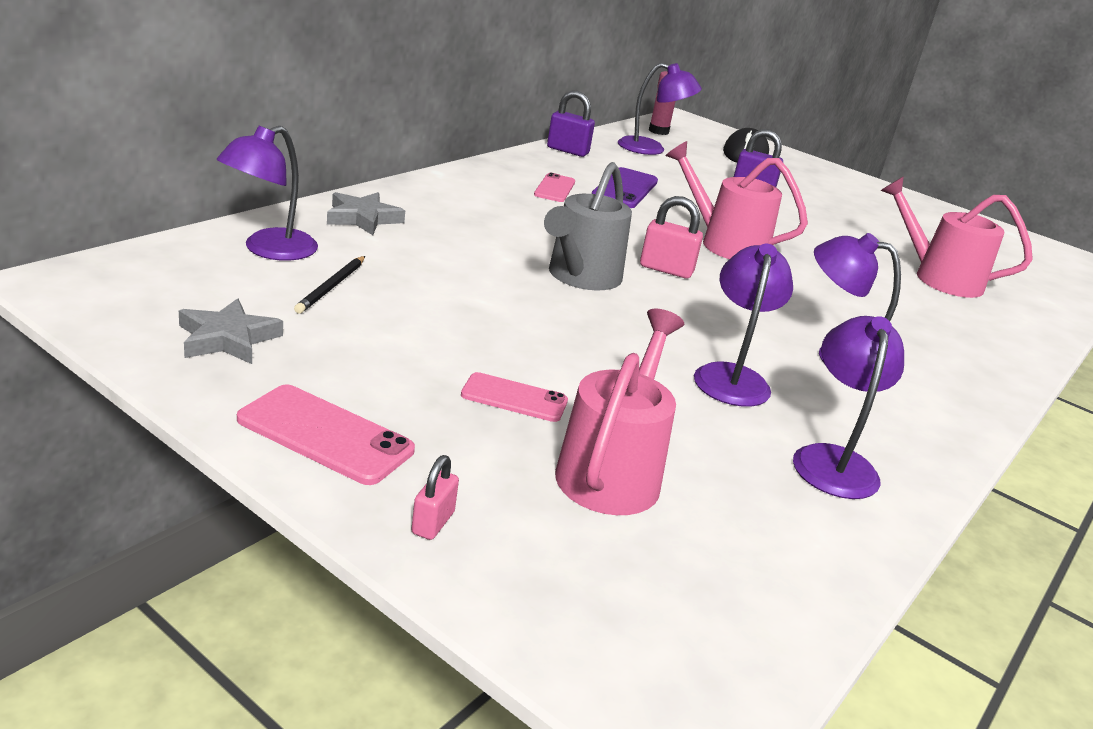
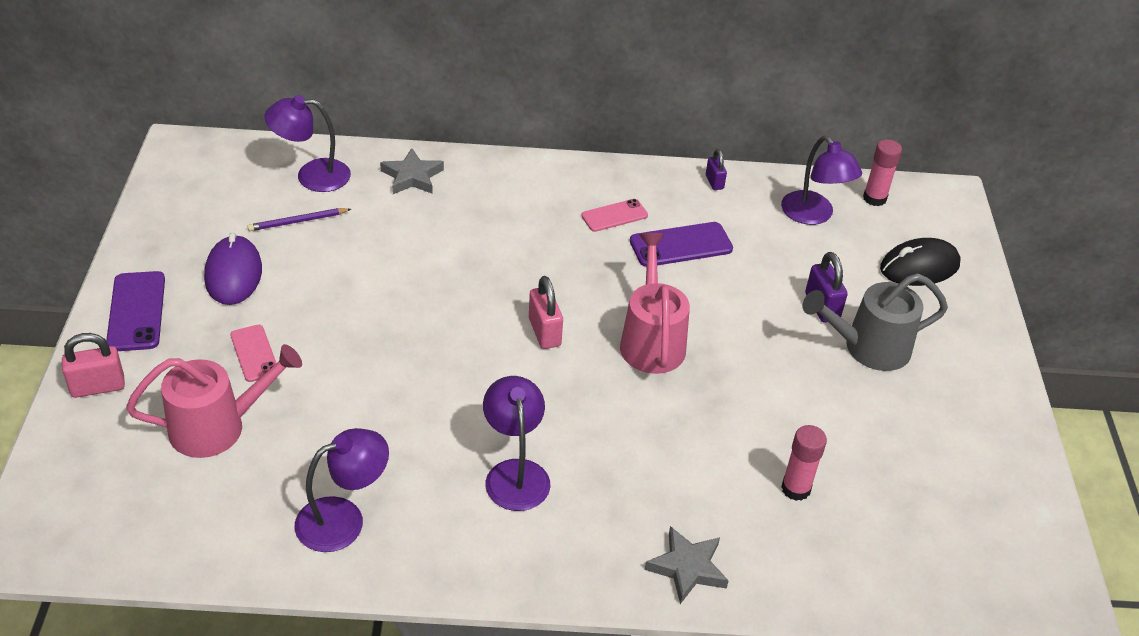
camera: 55 degrees right, 15 degrees up
(227, 339) = (190, 227): grey star -> grey star (687, 567)
(325, 435) = (136, 311): pink phone -> purple phone
(331, 287) = (298, 221): black pencil -> purple pencil
(359, 352) = (233, 274): none -> purple mouse
(433, 523) = (98, 387): pink padlock -> pink padlock, size x1.58
(567, 151) = (714, 182): purple padlock -> purple padlock, size x0.63
(580, 277) = (464, 301): grey watering can -> grey watering can (868, 348)
(732, 377) = (405, 431): purple lamp -> none
(938, 278) = (795, 489): pink watering can -> pink glue stick

